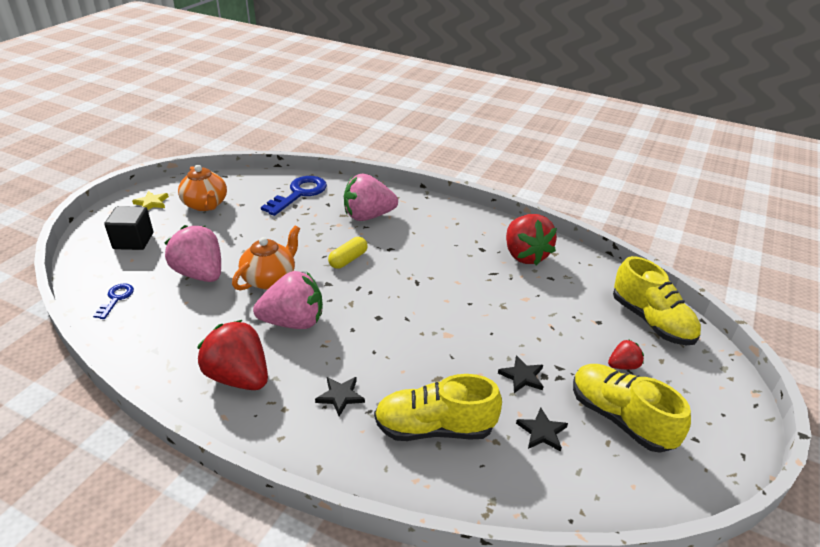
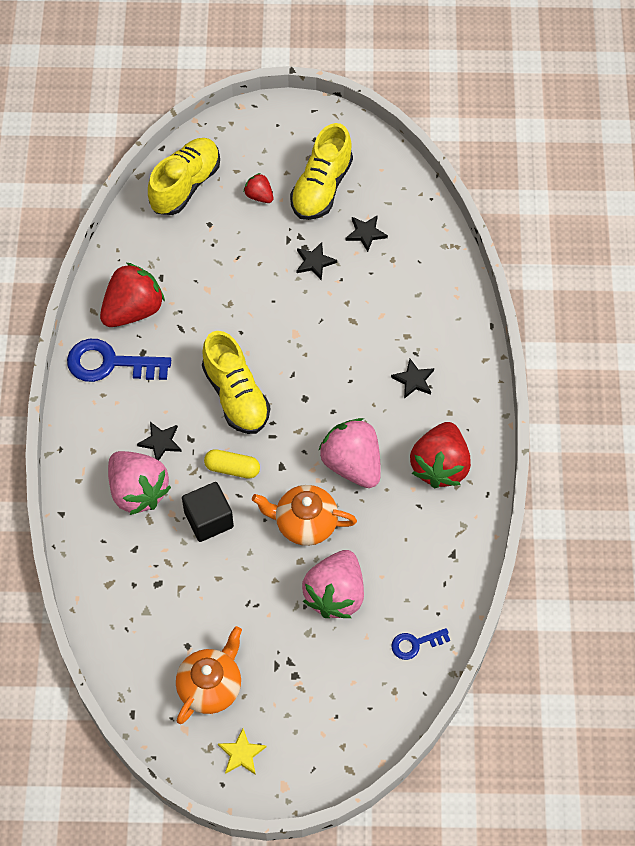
camera: 115 degrees left, 25 degrees up
(133, 241) = (322, 708): black cube -> black cube (208, 519)
(299, 194) = (129, 594): blue key -> blue key (110, 363)
(398, 235) = (160, 442): none -> black star
(434, 428) = (404, 303): yellow shoe -> yellow shoe (236, 396)

